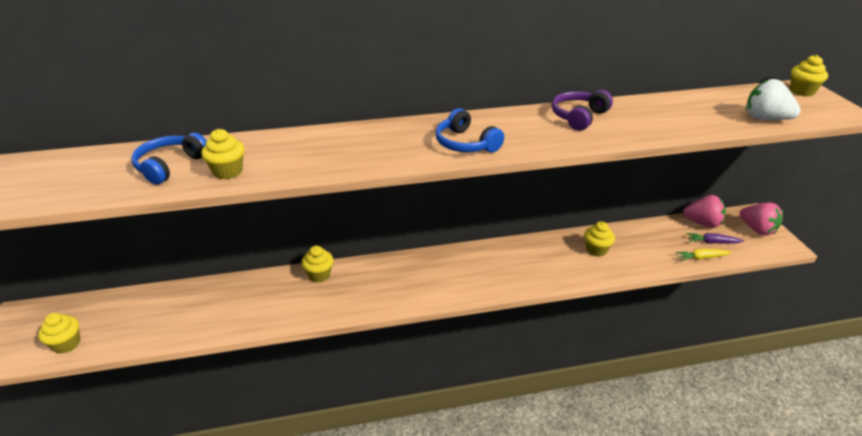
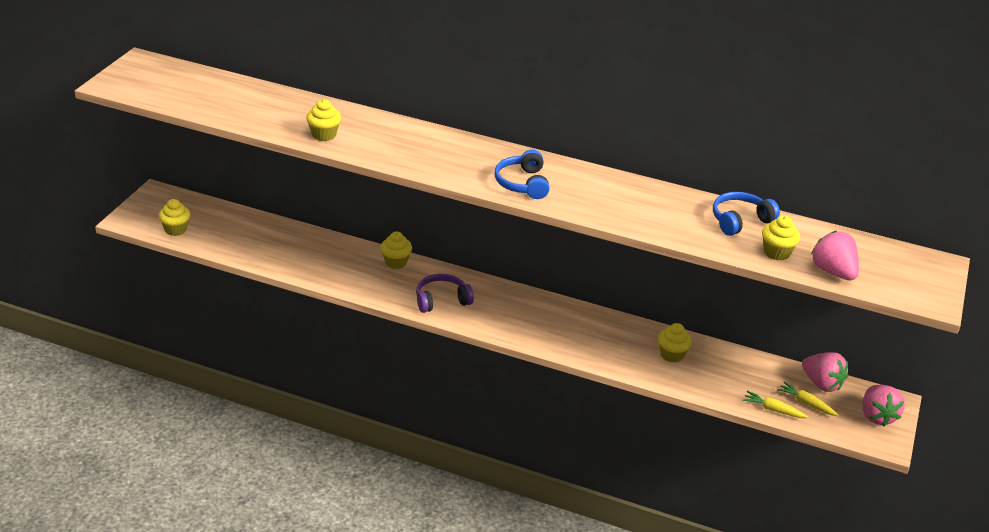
camera: 30 degrees right, 0 degrees up
(170, 166) = (289, 114): blue headphones -> blue headphones (740, 220)
(578, 117) = (654, 199): purple headphones -> purple headphones (441, 300)
(712, 242) = (806, 403): purple carrot -> yellow carrot
(765, 119) = (833, 272): white strawberry -> pink strawberry
(802, 91) = (928, 266): yellow cupcake -> yellow cupcake (776, 252)

